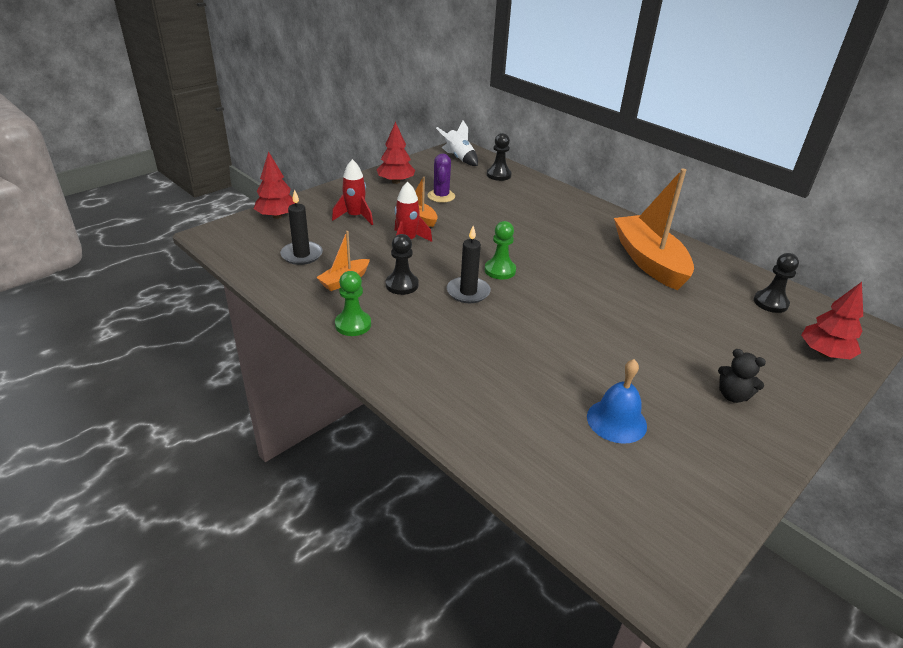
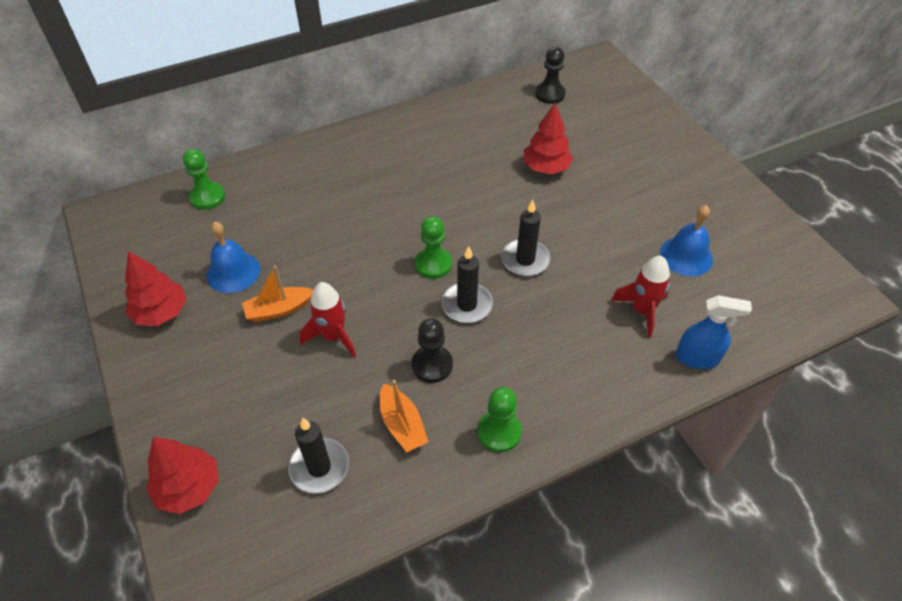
camera: 70 degrees left, 15 degrees up
(355, 217) = (241, 383): red rocket -> red rocket (642, 311)
(441, 196) = (233, 272): purple cactus -> blue bell
(458, 158) = (131, 223): white rocket -> none
(481, 438) = (697, 358): none -> blue spray bottle
(498, 175) = (207, 197): black pawn -> green pawn
(536, 315) = (525, 260): none -> black candle
(649, 261) = (458, 141): orange boat -> none
(732, 395) = (665, 172): black teddy bear -> none
(824, 353) = (623, 97): red tree -> red tree (546, 167)

